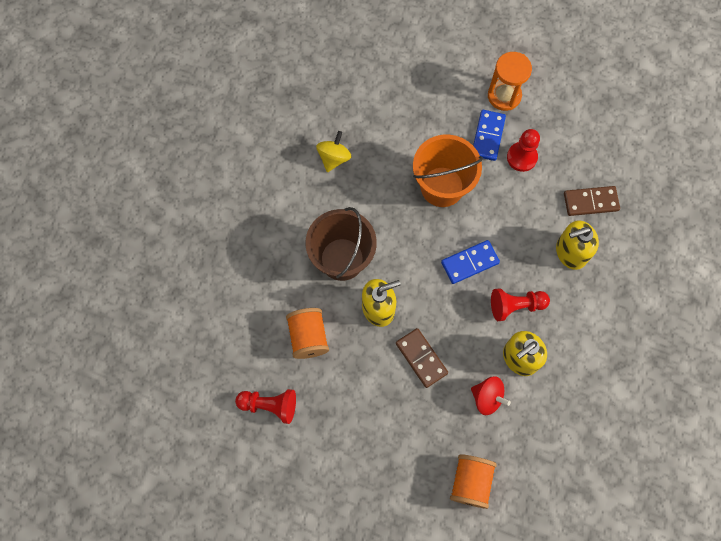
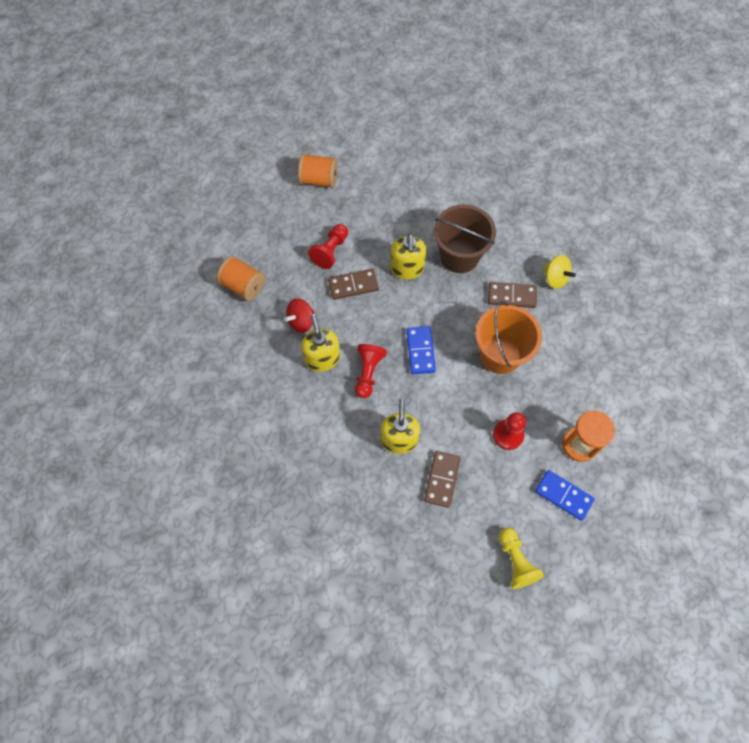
camera: 110 degrees right, 5 degrees down
(269, 405) = (360, 174): red pawn -> red pawn (330, 251)
(308, 337) = (403, 213): orange spool -> orange spool (319, 180)
(371, 193) = (511, 296): none -> brown domino
(488, 136) = (539, 413): blue domino -> blue domino (563, 495)
(632, 121) = (515, 561): none -> yellow pawn

